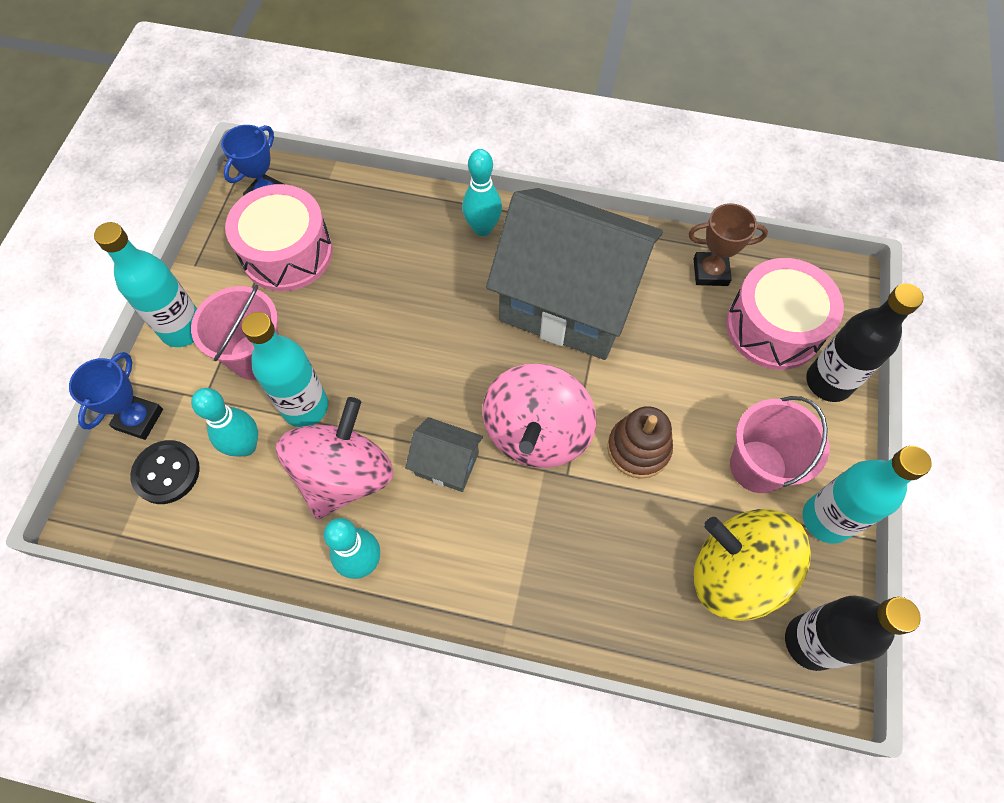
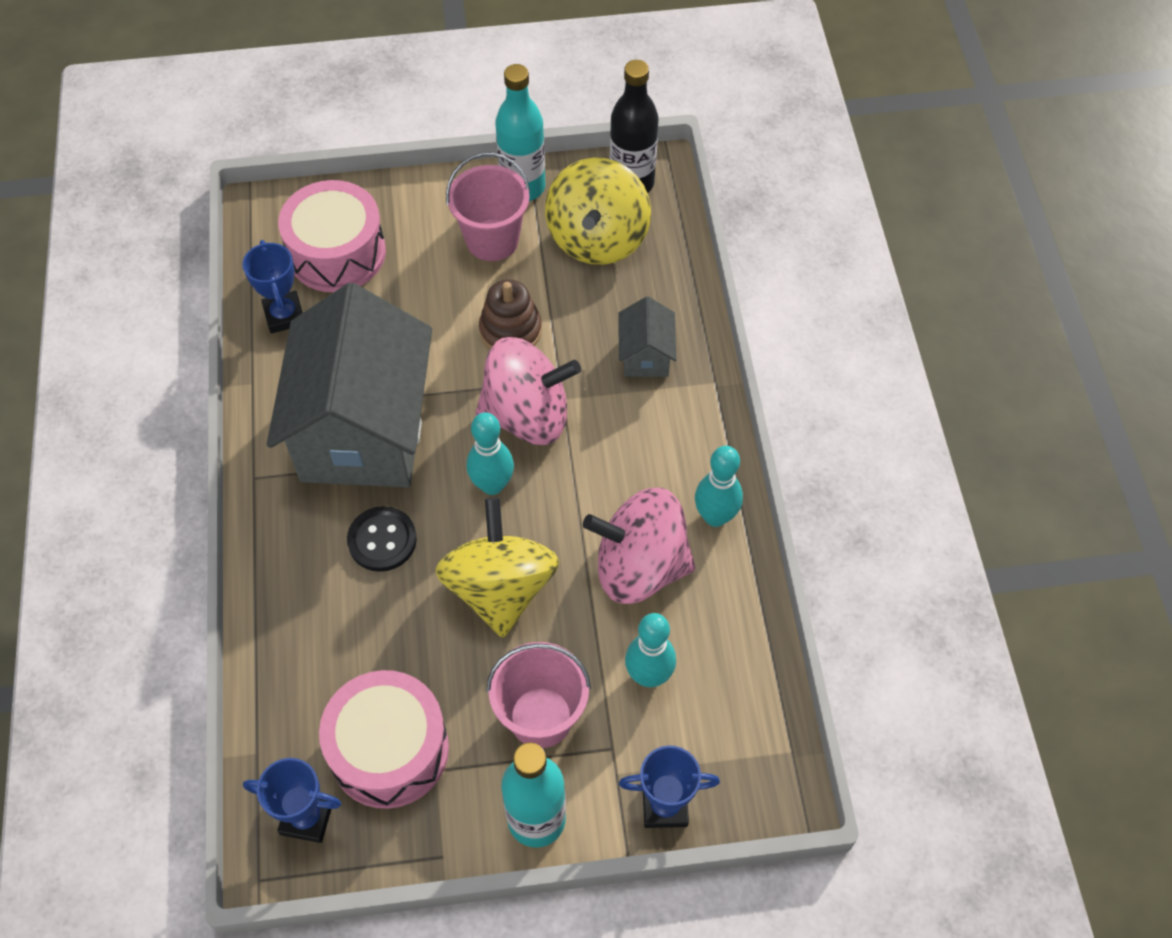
camera: 110 degrees left, 5 degrees down
(166, 473) = (710, 741): black button -> black button (382, 540)
(305, 407) = (581, 636): turquoise bottle -> none
(377, 360) = (500, 588): none -> yellow spinning top
(447, 464) = (590, 481): grey house -> grey house (645, 355)
(482, 228) = (288, 544): turquoise bowling pin -> turquoise bowling pin (492, 485)
(710, 272) = (284, 315): brown trophy -> blue trophy
(828, 382) = (385, 203): black bottle -> none

